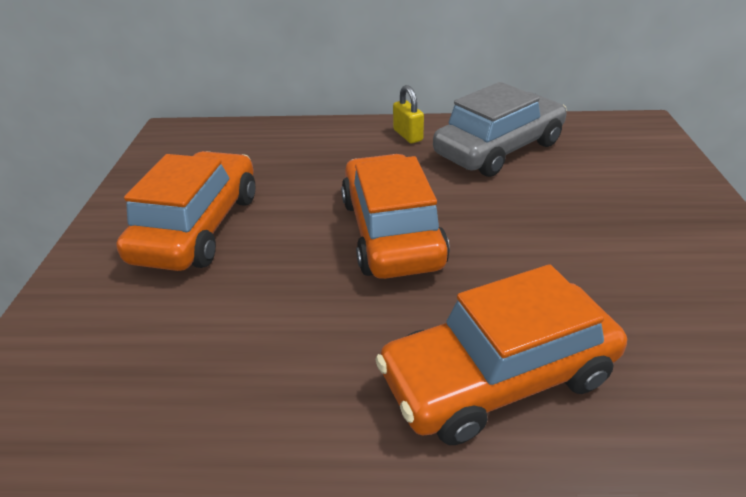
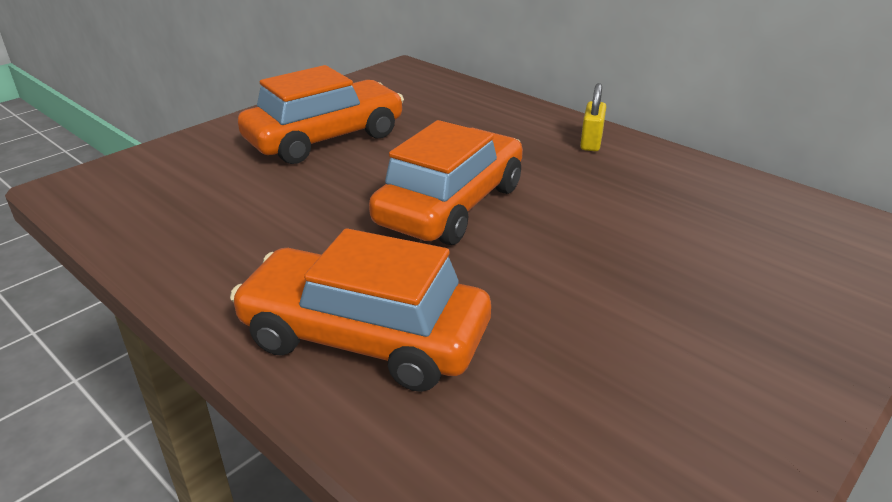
camera: 40 degrees right, 5 degrees down
(498, 149) = (665, 189): grey car -> none

